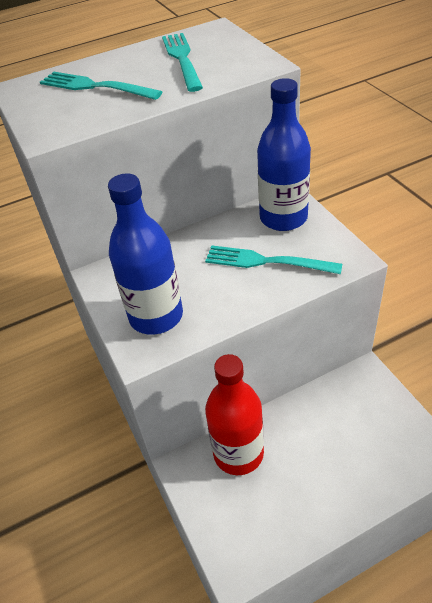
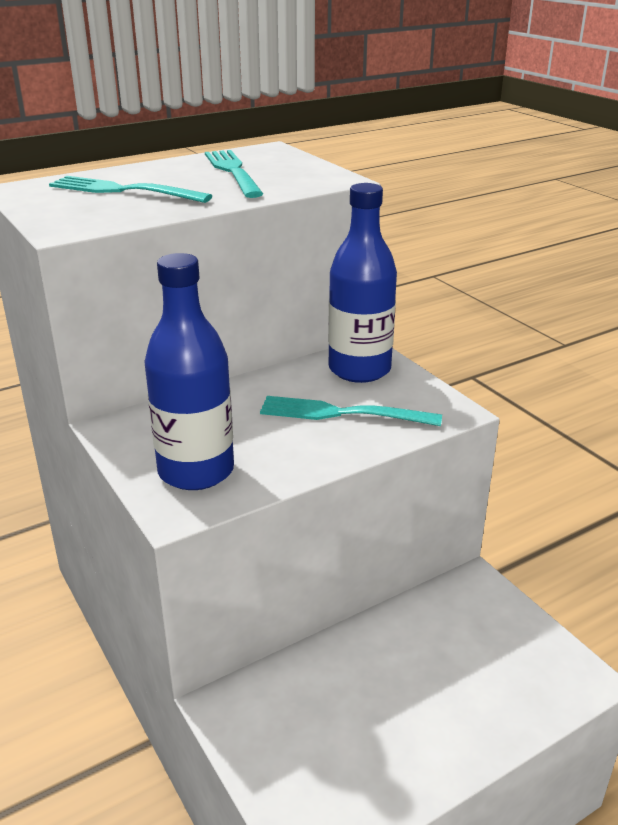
camera: 10 degrees left, 15 degrees down
(238, 453) = (304, 685): red bottle -> none

